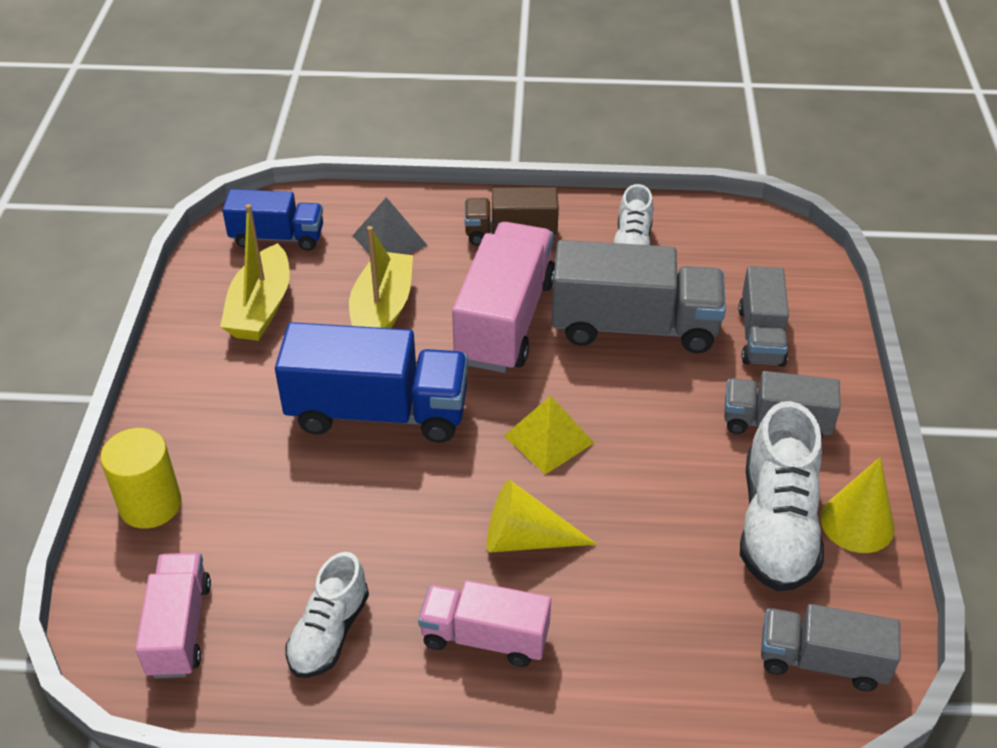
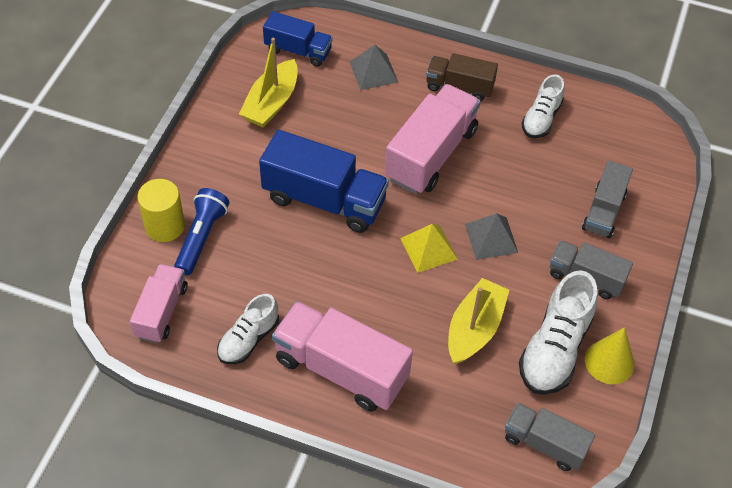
camera: 15 degrees right, 10 degrees up
(212, 506) = (202, 237): none -> blue flashlight
(382, 310) = (351, 125): yellow boat -> yellow boat (474, 329)
(485, 637) = (341, 369): pink truck -> pink truck, size x1.67
(526, 539) = (389, 313): yellow cone -> none
(628, 404) = (491, 238): none -> grey pyramid
(634, 326) = (518, 181): grey truck -> none

